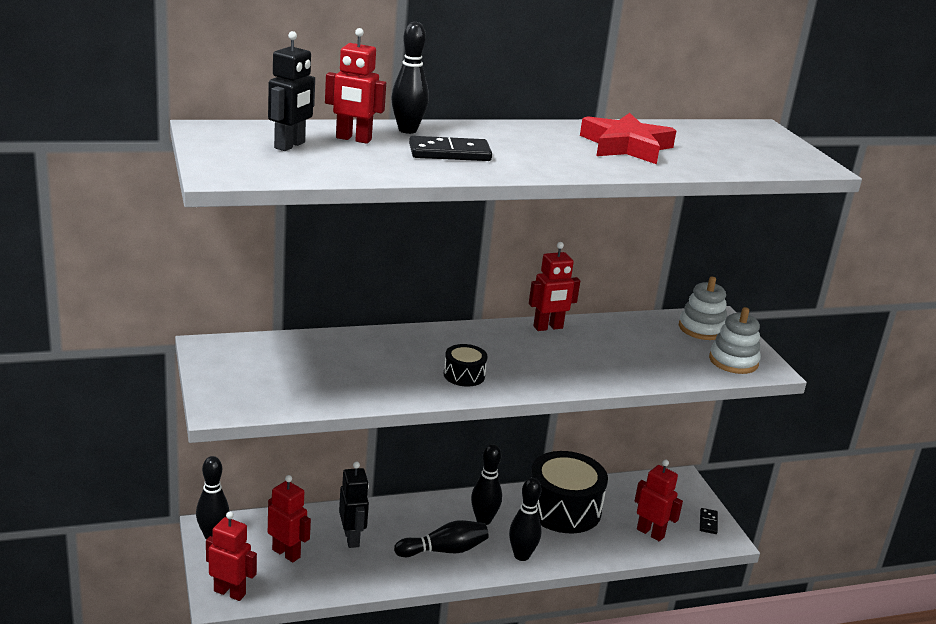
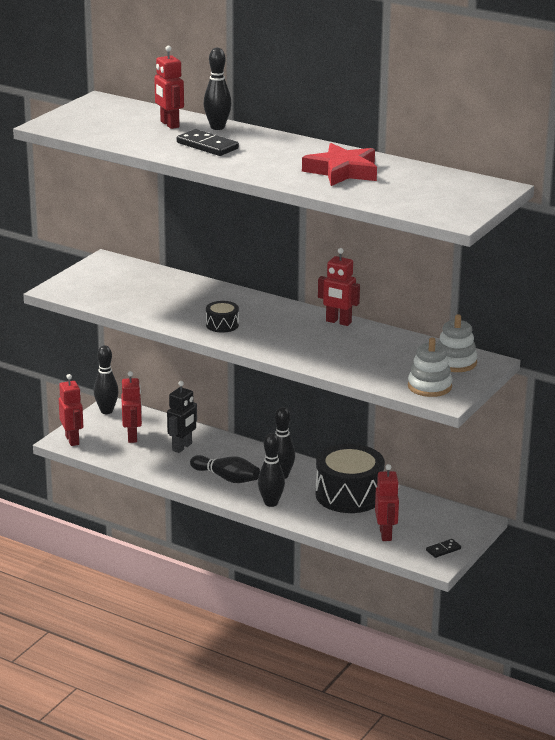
camera: 50 degrees right, 0 degrees up
(290, 145) = (123, 119): black robot -> none

